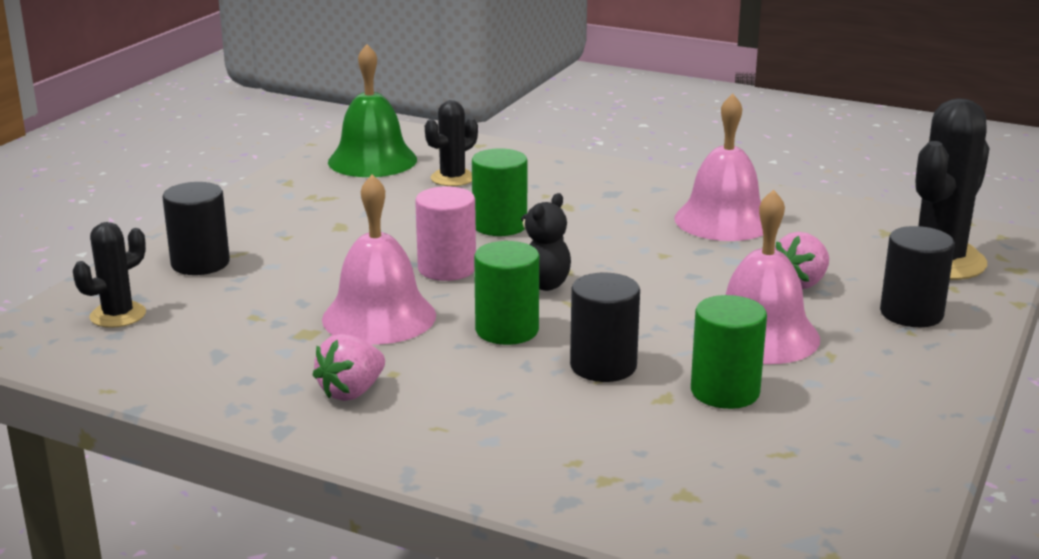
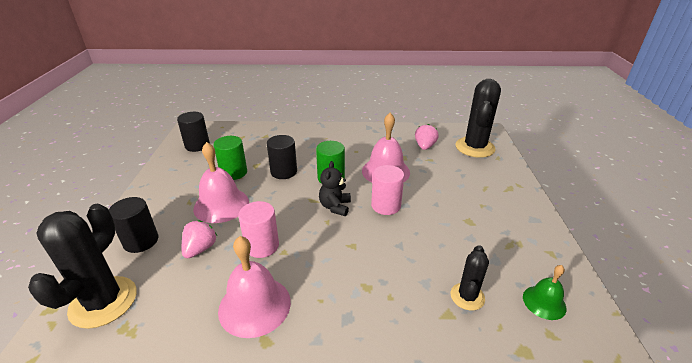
camera: 155 degrees right, 10 degrees up
(118, 315) = (475, 147): black cactus -> black cactus, size x1.82
(200, 263) = (489, 178): black cylinder -> black cylinder (197, 145)
(351, 392) = (362, 141): pink strawberry -> pink strawberry (424, 146)
(372, 160) = (544, 302): green bell -> green bell, size x0.57
(500, 225) = (390, 249): green cylinder -> none
(696, 267) = (262, 246): none -> pink cylinder

